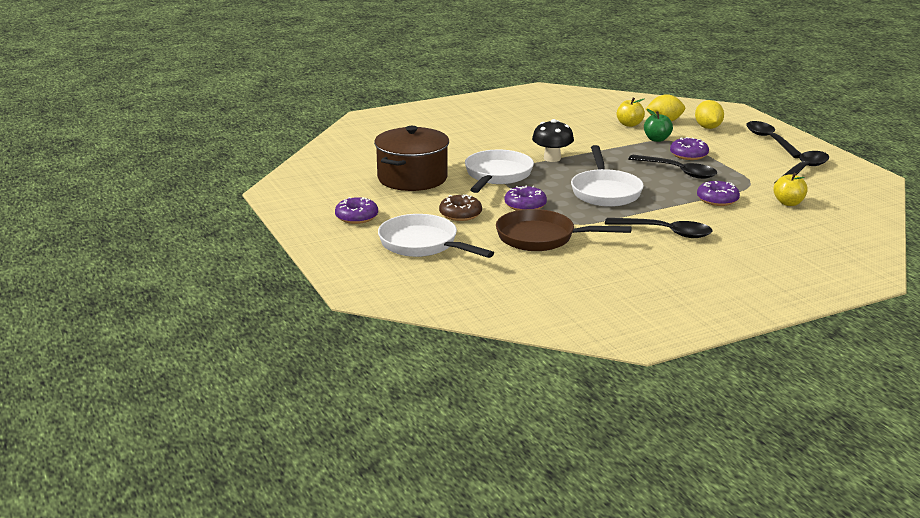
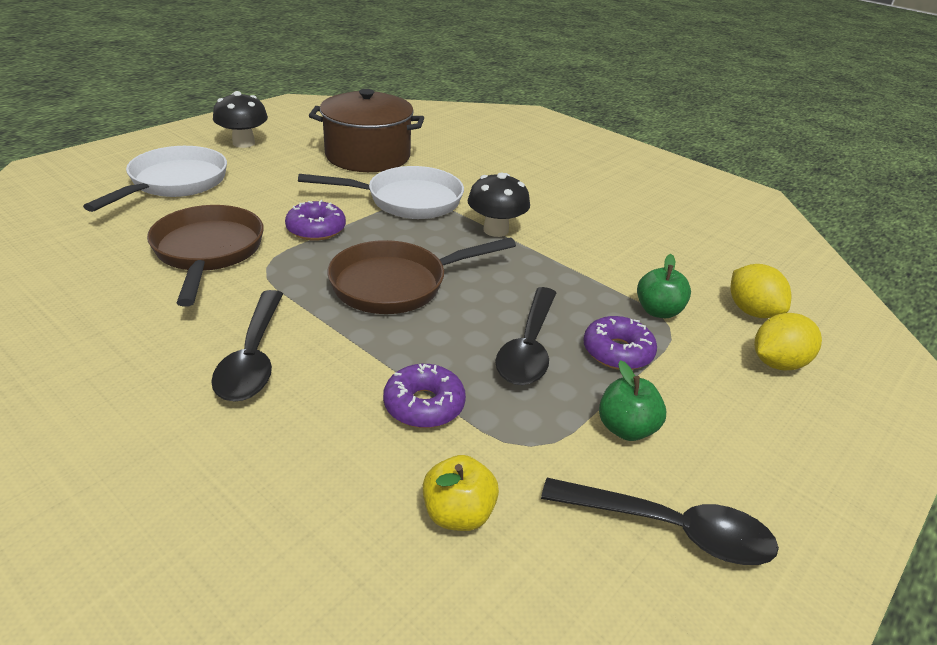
camera: 65 degrees right, 10 degrees up
(356, 217) = (243, 143): purple donut -> black mushroom
(460, 214) = (270, 193): brown donut -> none
(605, 192) = (397, 284): white pan -> brown pan
(629, 124) = (697, 278): yellow apple -> none
(745, 165) = (626, 428): none -> green apple
(770, 140) = (799, 457): black spoon -> none

